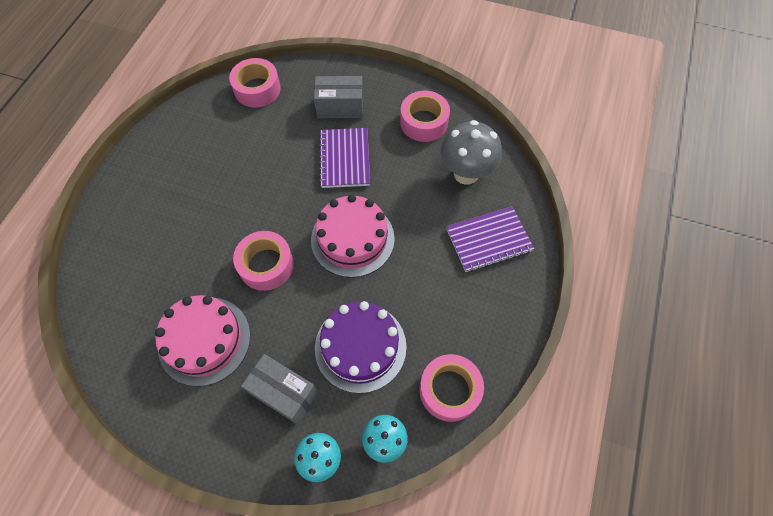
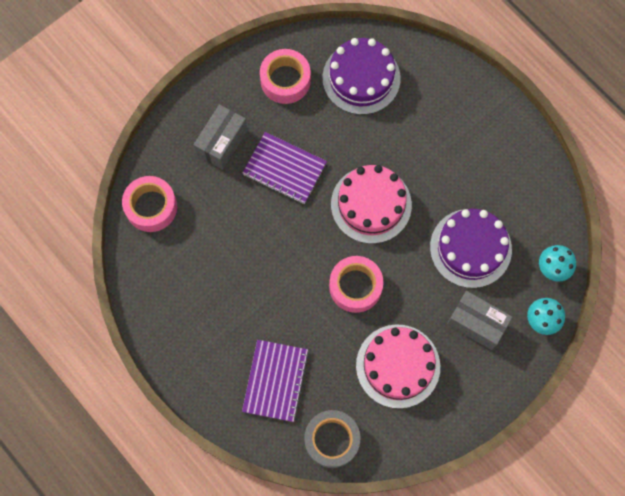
camera: 60 degrees left, 10 degrees up
(105, 319) = (332, 440): none -> grey tape
(284, 393) = (476, 323): grey box -> grey box turned 60 degrees clockwise
(449, 390) = (540, 202): pink tape -> none
(466, 174) = (361, 78): grey mushroom -> purple cake
(488, 240) = (434, 99): purple notebook -> purple notebook (275, 381)

